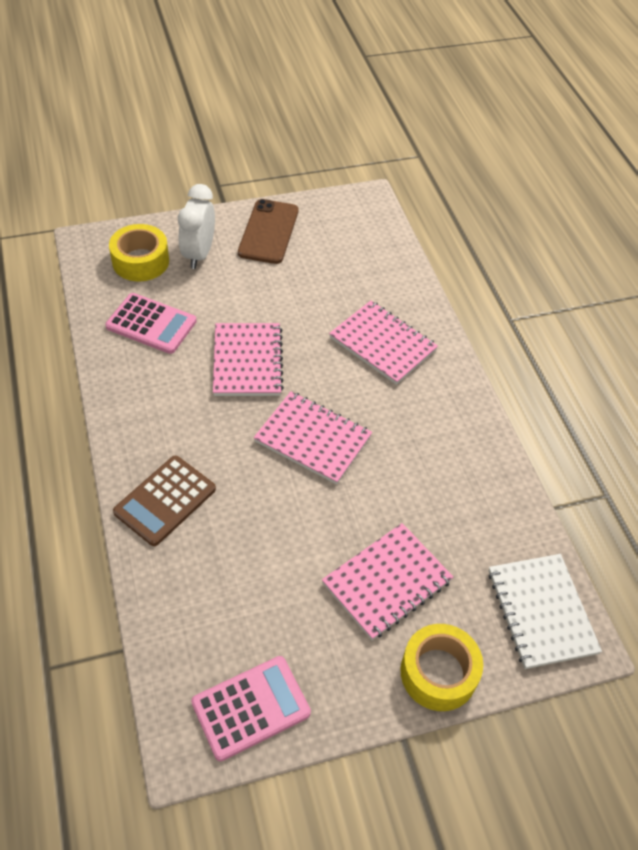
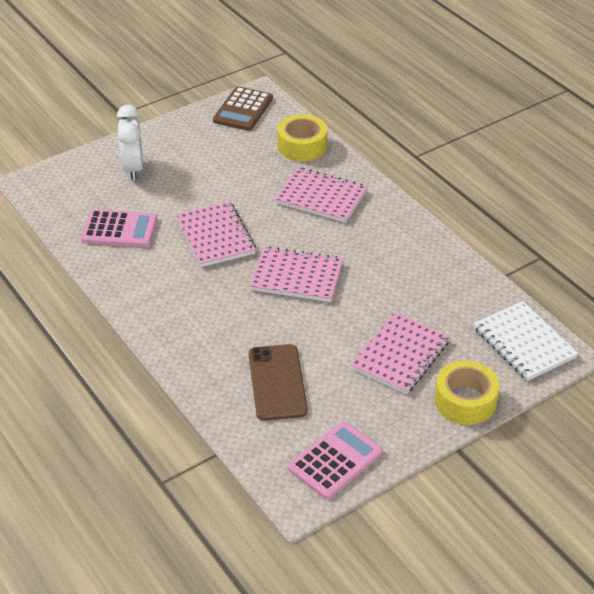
camera: 15 degrees left, 10 degrees down
(140, 261) = (85, 186): yellow tape -> yellow tape (302, 146)
(165, 500) = (198, 348): brown calculator -> brown calculator (243, 109)
(268, 232) = (185, 138): brown phone -> brown phone (277, 382)

